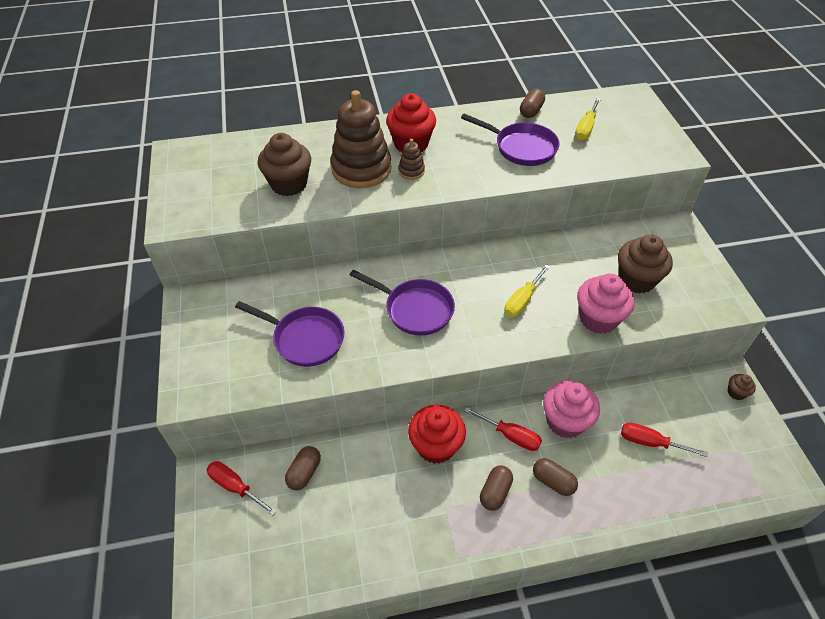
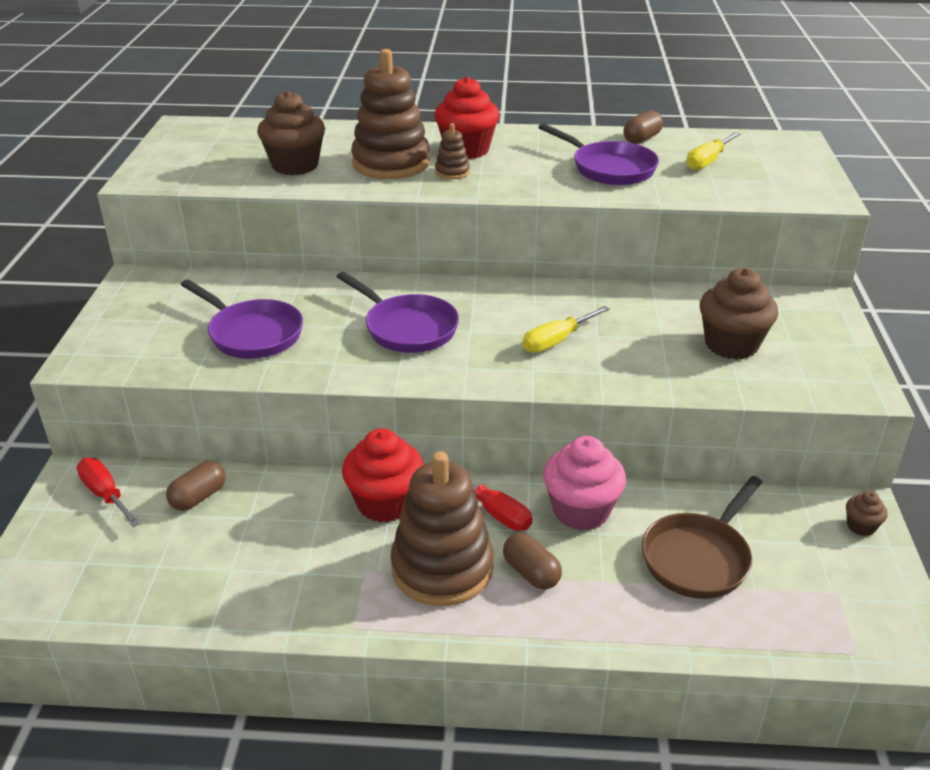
camera: 15 degrees right, 15 degrees down
(495, 492) = (442, 568): brown capsule -> brown stacking toy
(598, 319) = (654, 375): pink cupcake -> none
(650, 442) = (698, 558): red screwdriver -> brown pan

